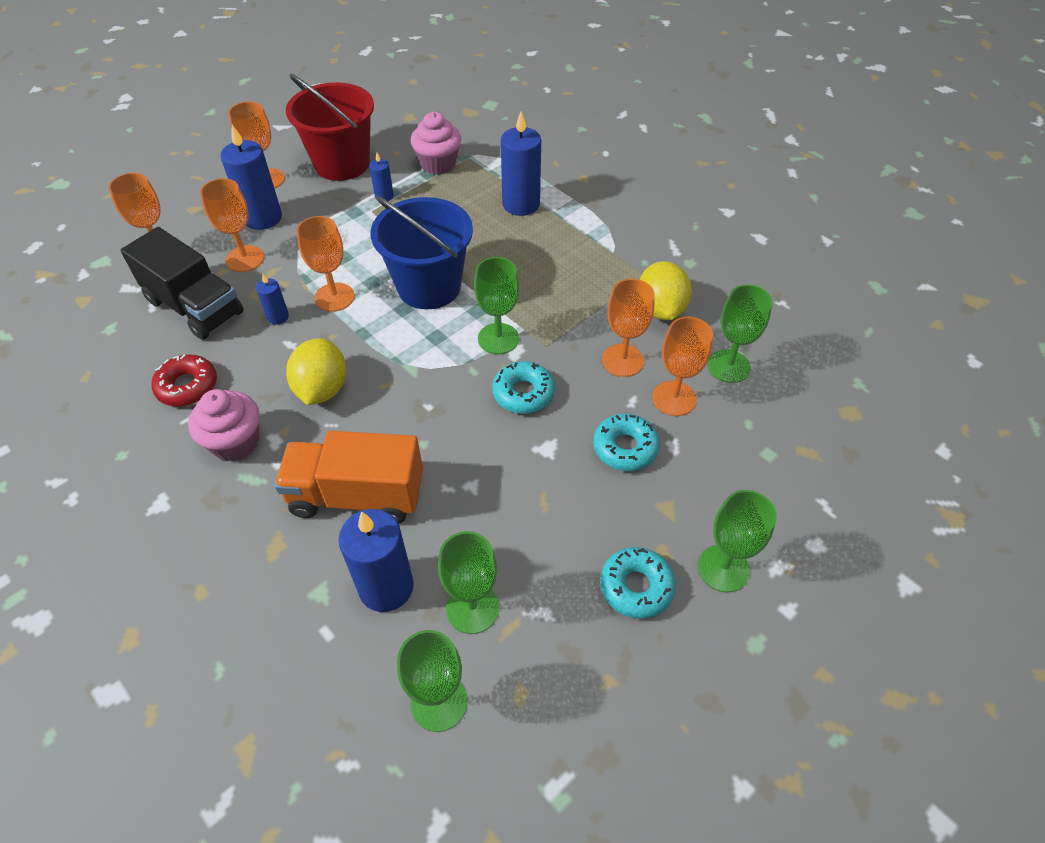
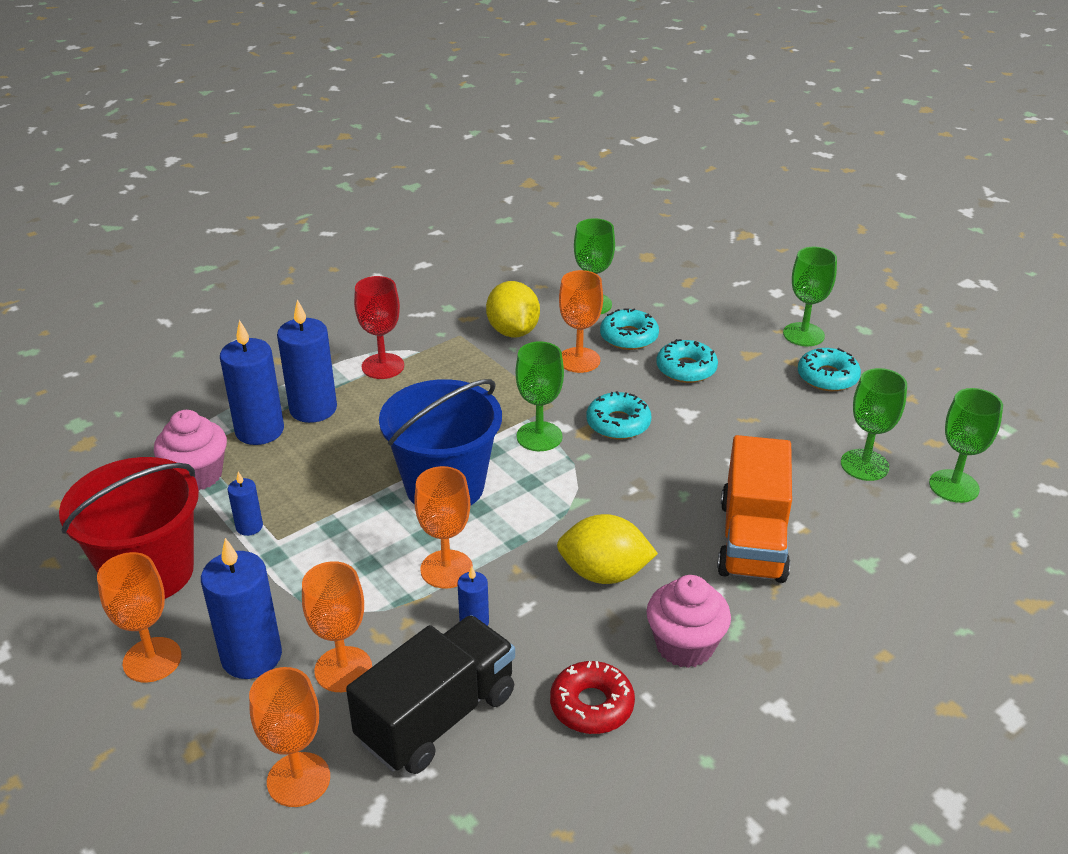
camera: 85 degrees left, 15 degrees down
(386, 587) = (853, 518): blue candle -> blue candle (259, 430)
(585, 233) = (383, 366): none -> red goblet
(660, 309) = (513, 331): yellow lemon -> yellow lemon turned 75 degrees clockwise
(674, 398) = (629, 337): orange goblet -> turquoise donut

